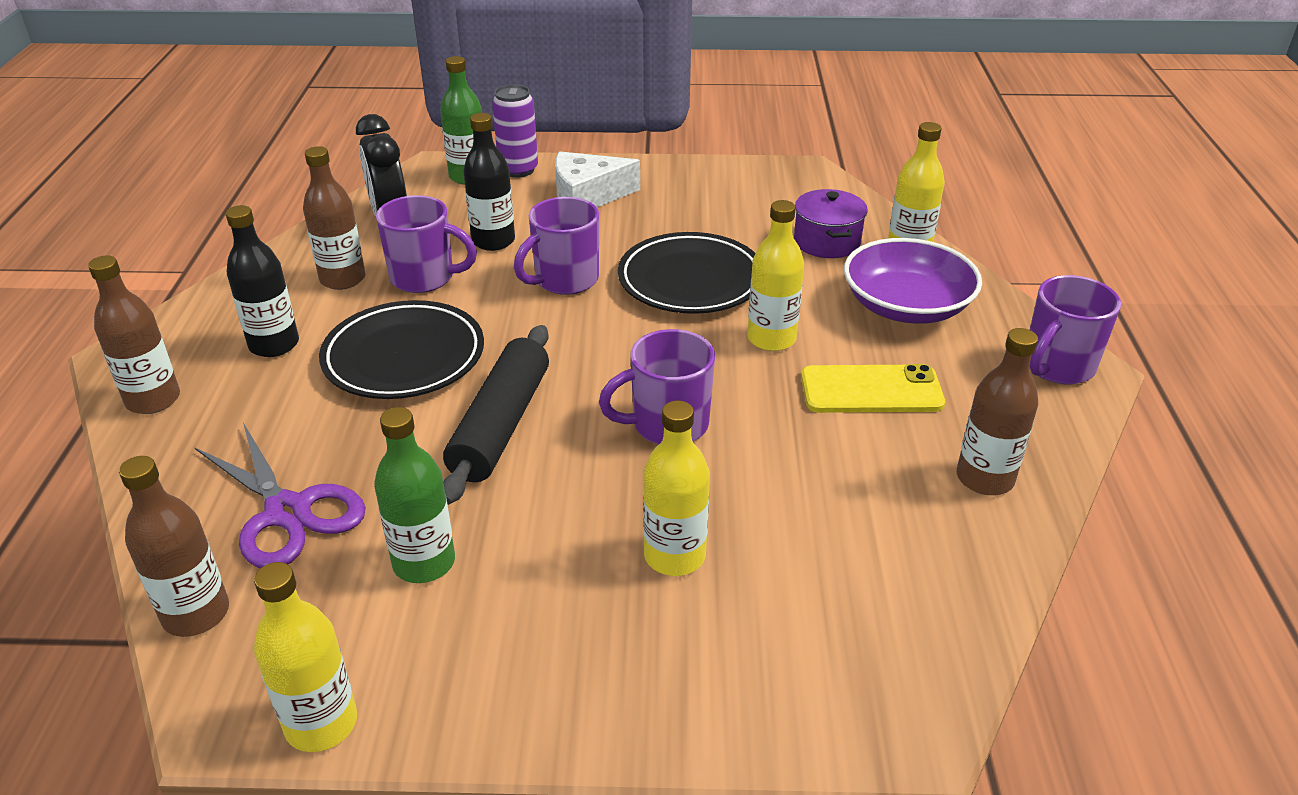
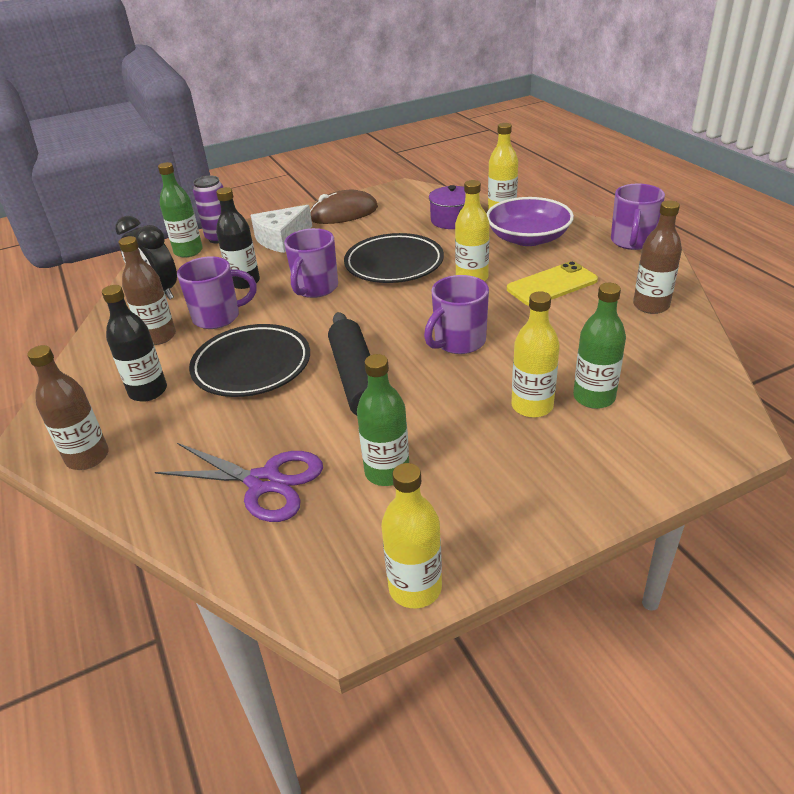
camera: 25 degrees left, 0 degrees up
(196, 614) = (261, 568): brown bottle -> none
(694, 184) = (343, 213): none -> brown mouse
(767, 580) = (594, 397): none -> green bottle

